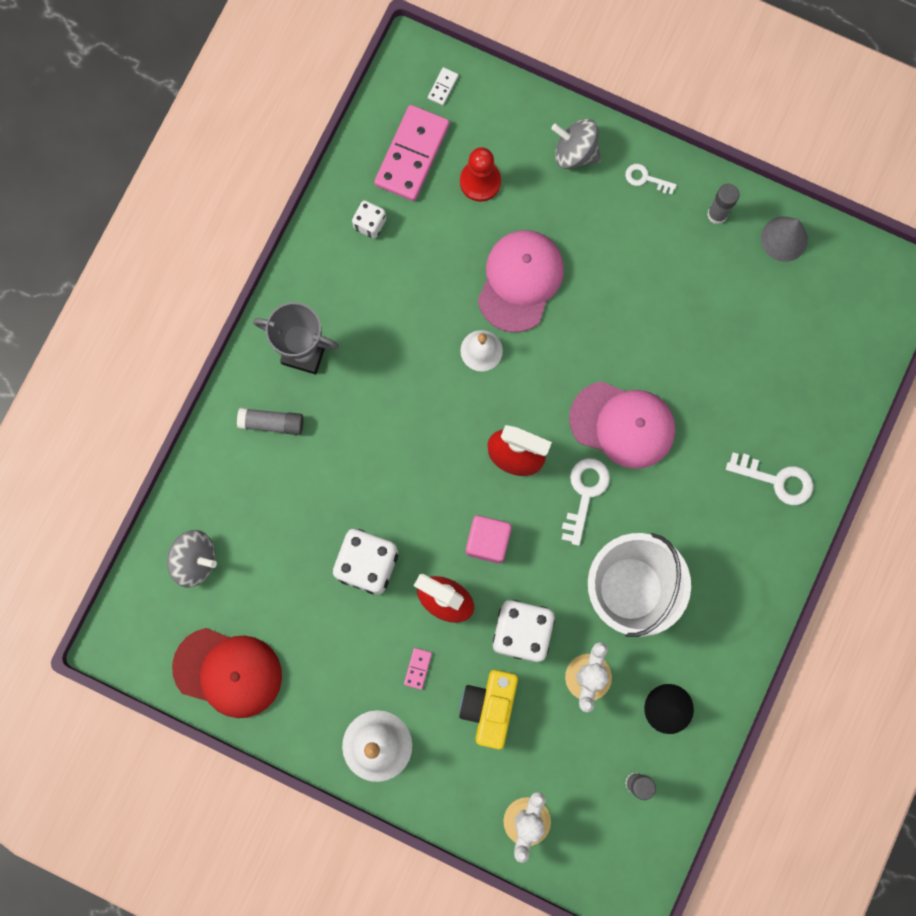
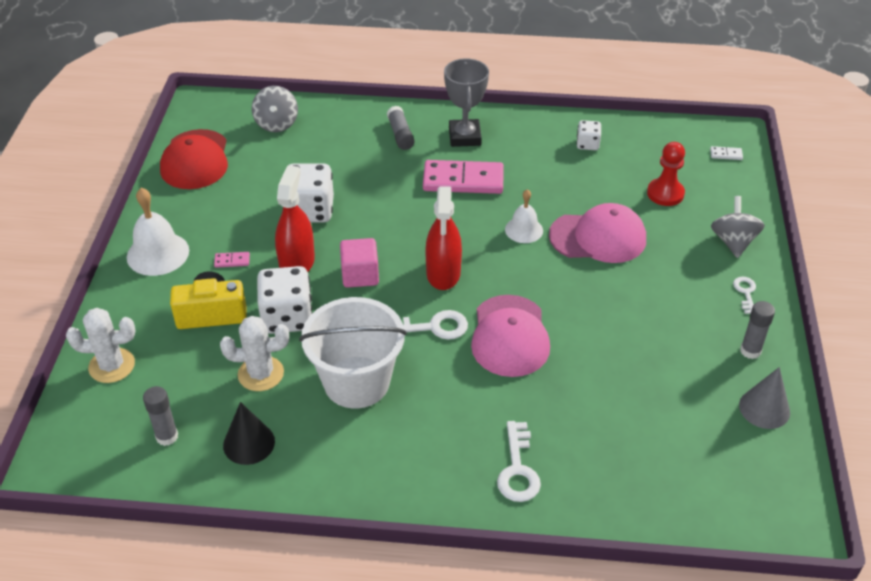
camera: 70 degrees right, 35 degrees down
(412, 154) = (658, 152): pink domino -> pink domino (463, 180)

